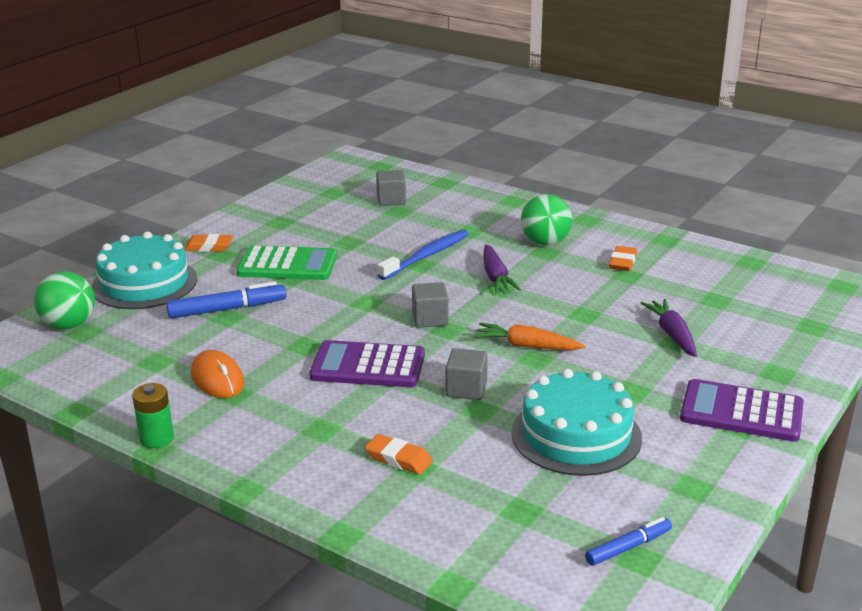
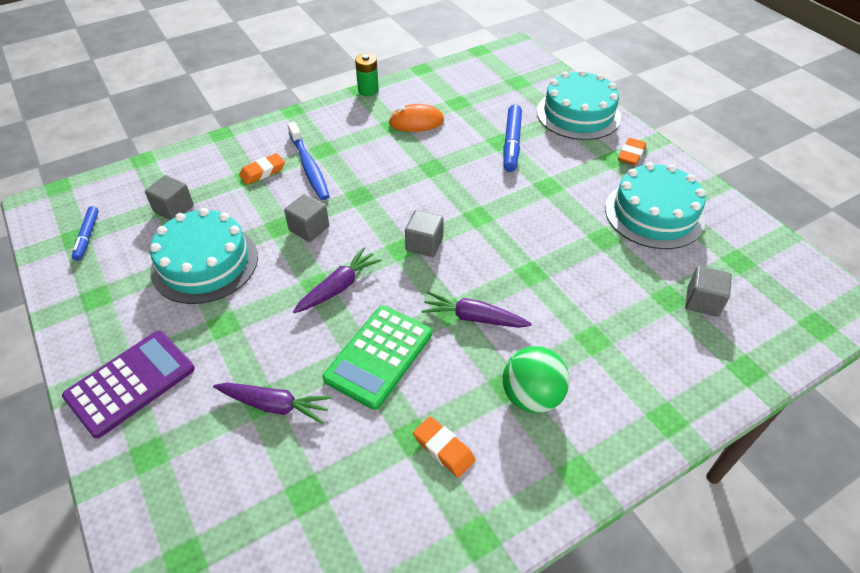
camera: 115 degrees right, 20 degrees up
(69, 325) = (531, 77): green ball -> none
(287, 265) = (573, 189): green calculator -> green calculator (379, 356)
(297, 227) = (654, 214): none -> turquoise cake
(368, 366) = (380, 189): purple calculator -> none
(426, 256) = (547, 283): blue toothbrush -> blue toothbrush (309, 167)
(521, 499) = (174, 209): none -> grey cube
(526, 346) = (338, 287): orange carrot -> purple carrot

